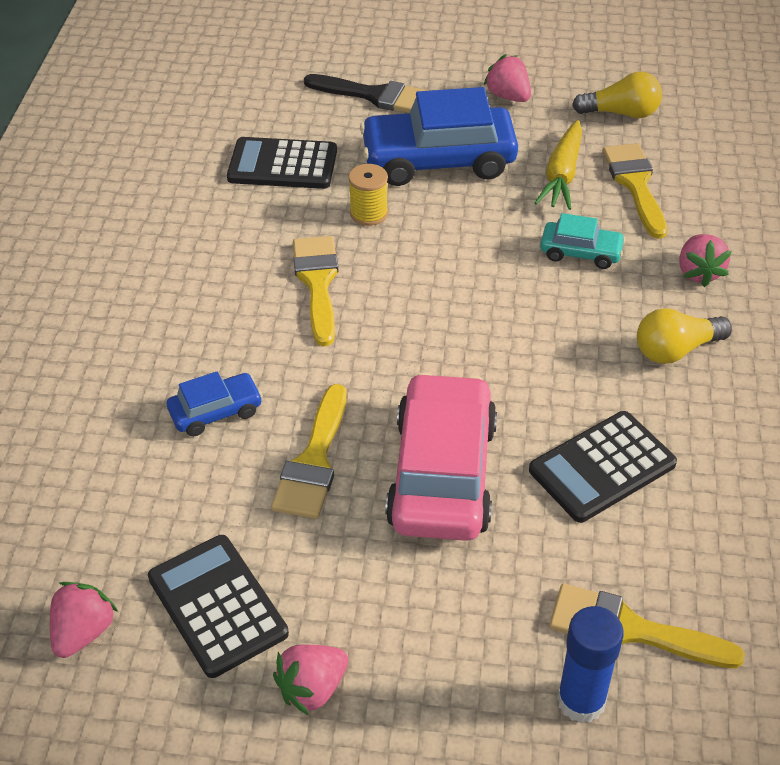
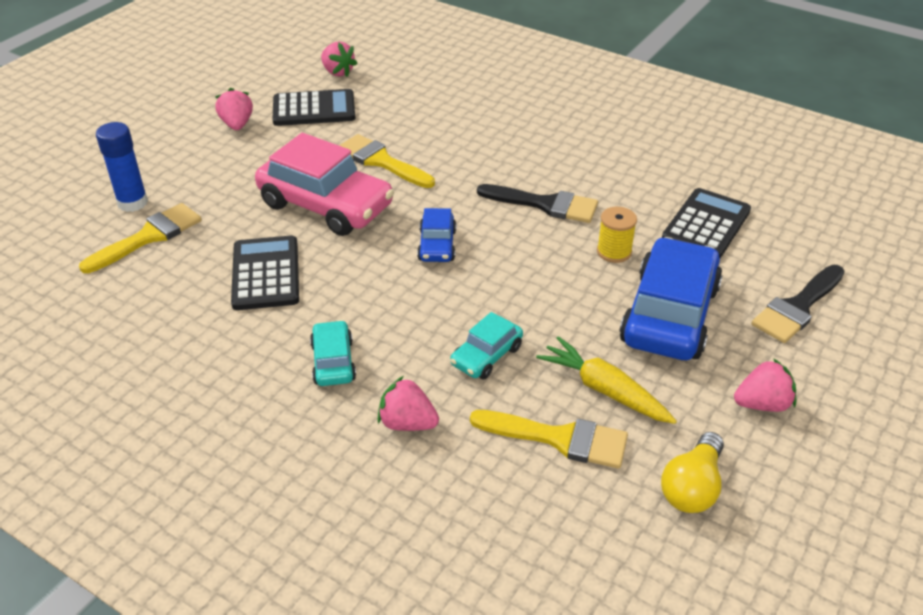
camera: 115 degrees right, 5 degrees down
(216, 412) = (452, 137): blue car -> blue car (437, 245)
(318, 283) = (545, 204): yellow brush -> black brush
(675, 350) = (333, 362): yellow light bulb -> turquoise car

